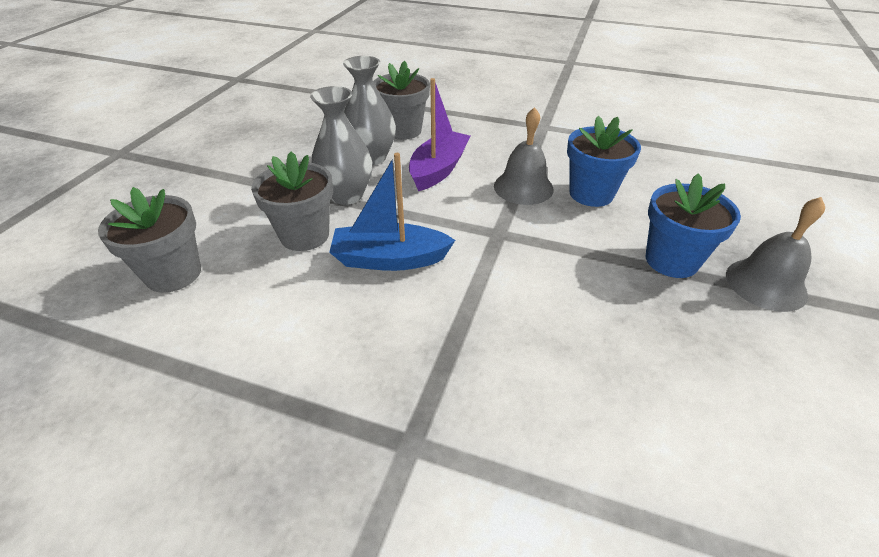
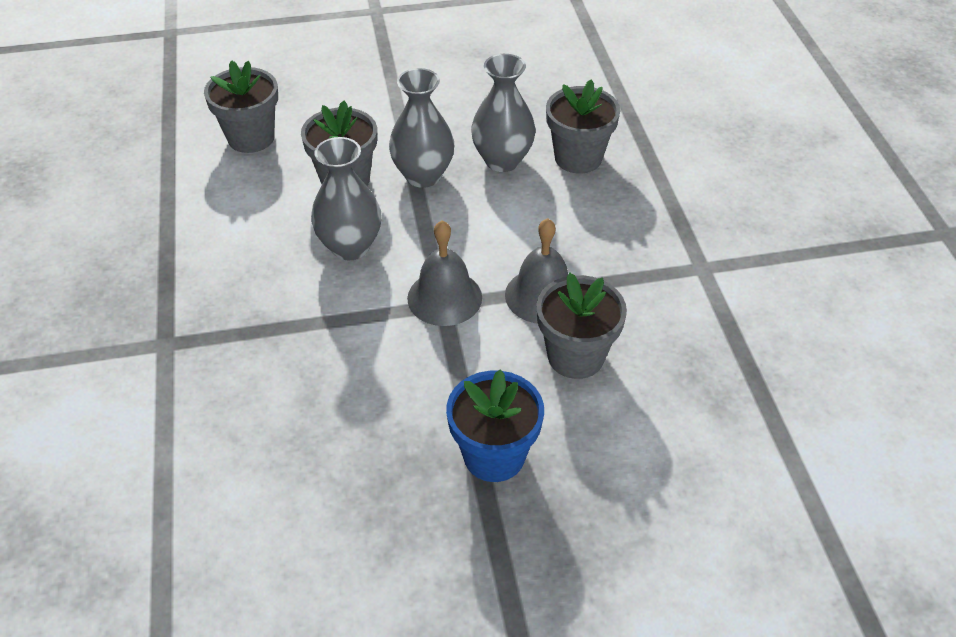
camera: 60 degrees right, 5 degrees up
(389, 259) = (350, 247): blue boat -> grey vase
(438, 169) = (521, 217): purple boat -> none
(591, 194) = (575, 356): blue flower pot -> grey flower pot
(766, 284) = (508, 548): grey bell -> grey bell (444, 297)

